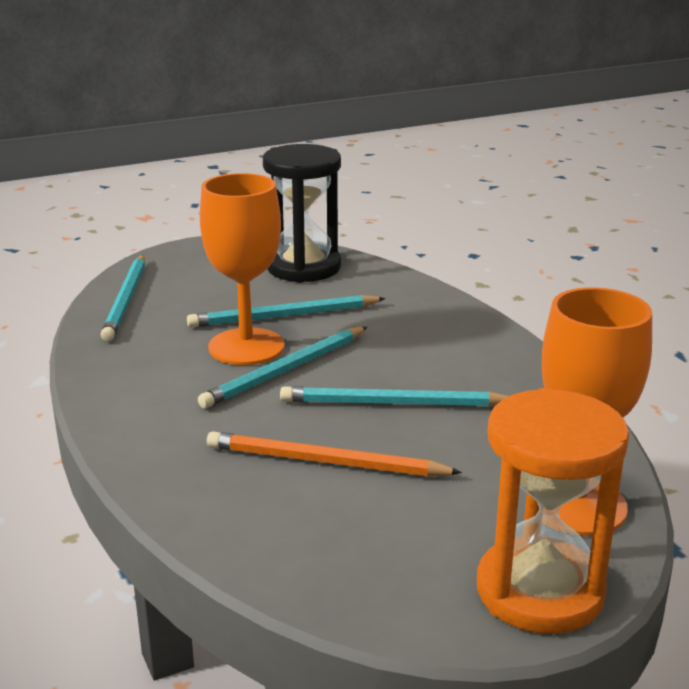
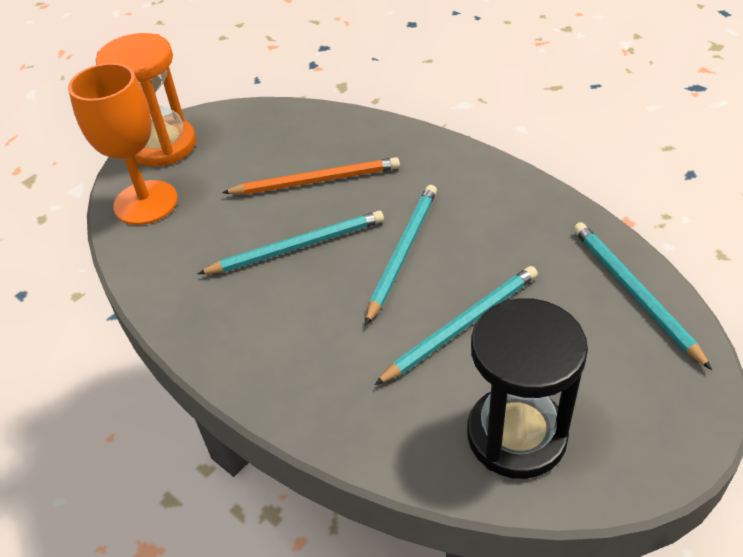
camera: 160 degrees right, 20 degrees up
(246, 347) = (458, 268): orange goblet -> none

